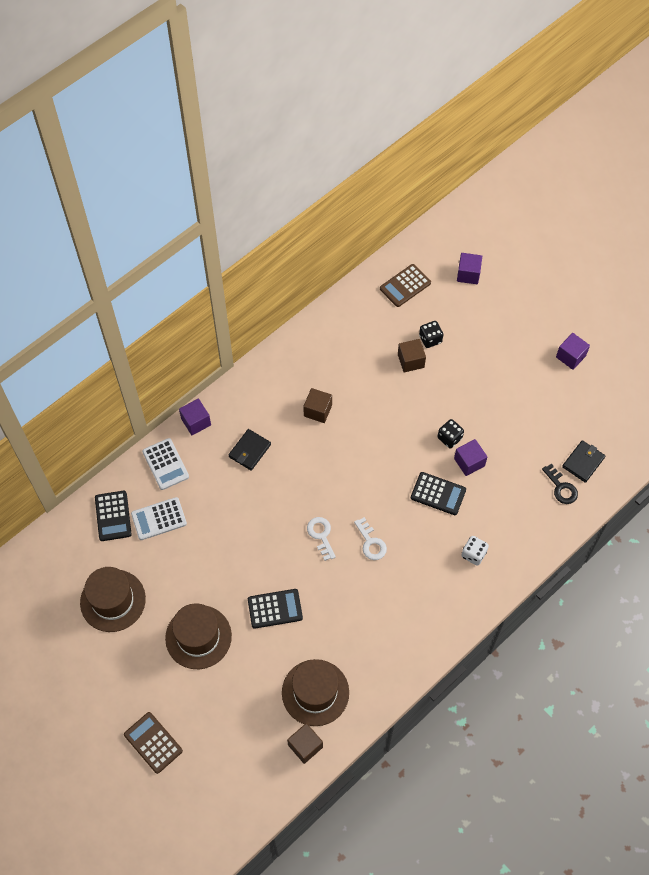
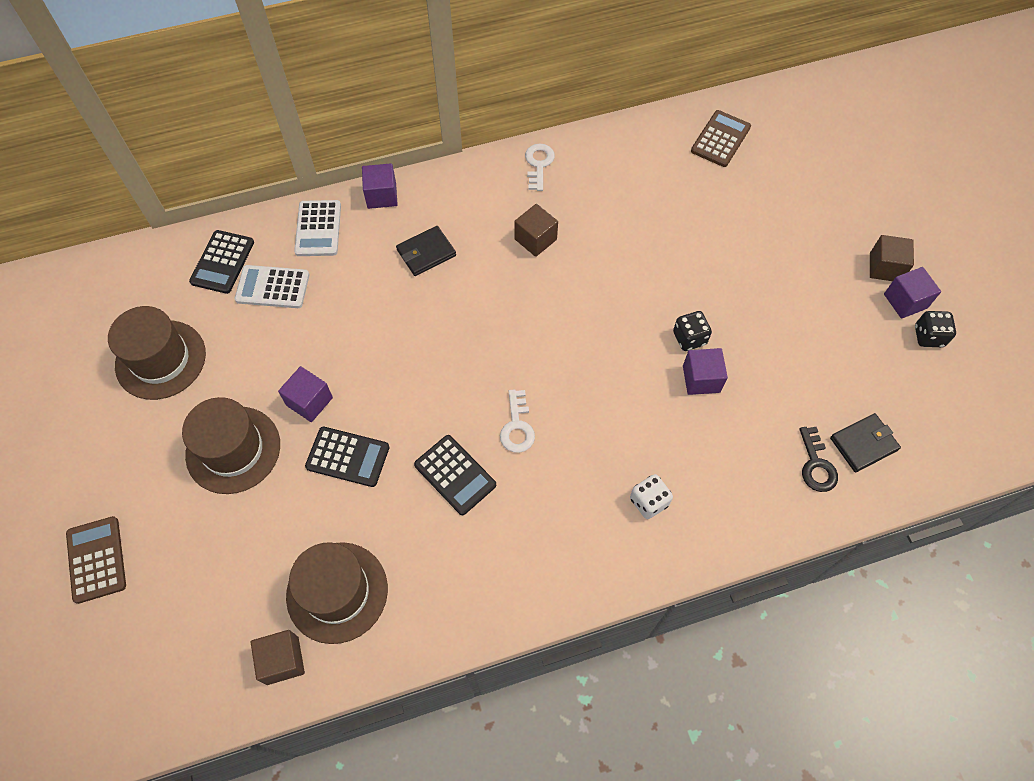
camera: 25 degrees right, 0 degrees up
(321, 535) = (457, 390): white key -> white key (538, 164)
(405, 286) = (720, 139): brown calculator -> brown calculator turned 135 degrees clockwise
(410, 361) = (684, 226): brown cube -> brown cube (885, 267)
(430, 339) = (722, 210): black dice -> black dice (928, 336)
(438, 494) = (639, 402): black calculator -> black calculator (455, 475)
(468, 274) = (809, 154): purple cube -> purple cube (309, 401)

